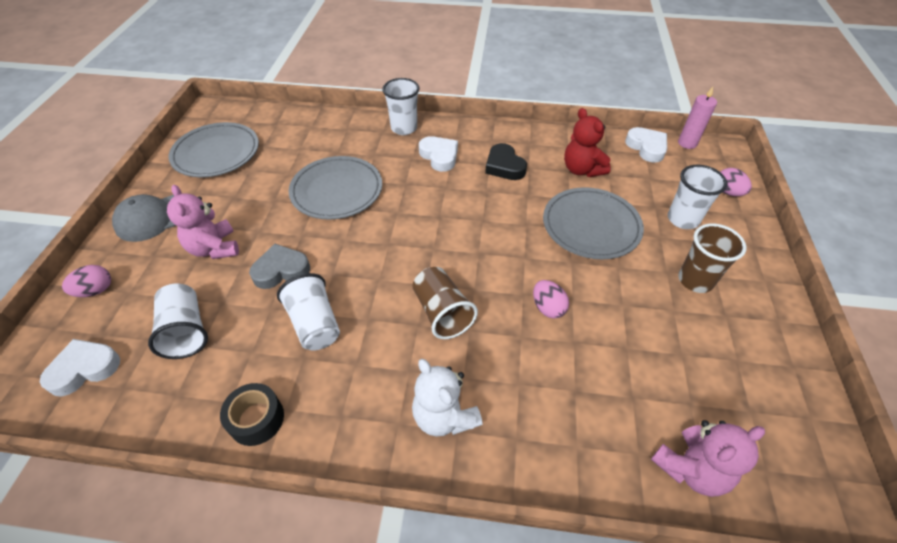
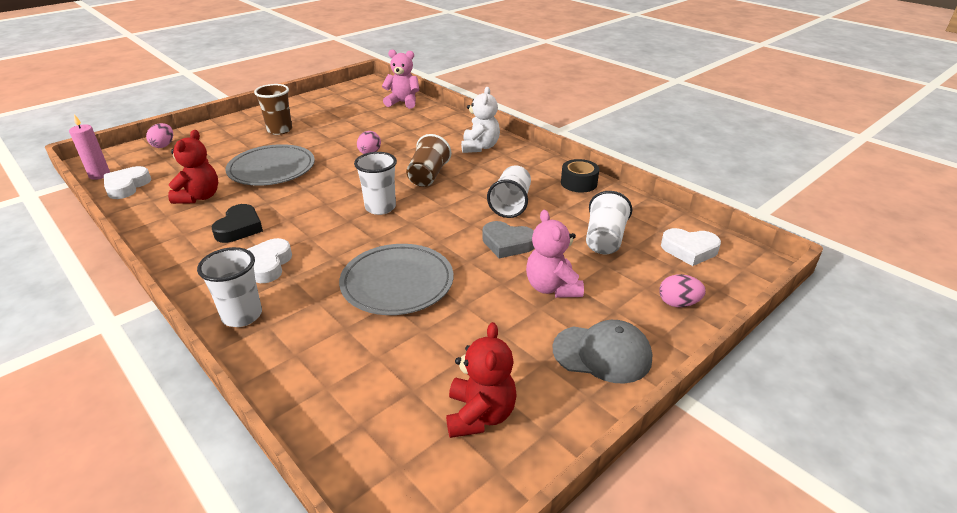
camera: 140 degrees left, 15 degrees down
(214, 248) = (552, 287): pink teddy bear -> pink teddy bear turned 150 degrees clockwise
(216, 153) = (480, 415): grey plate -> red teddy bear
(682, 219) = (220, 148): white cup -> white cup (380, 207)

